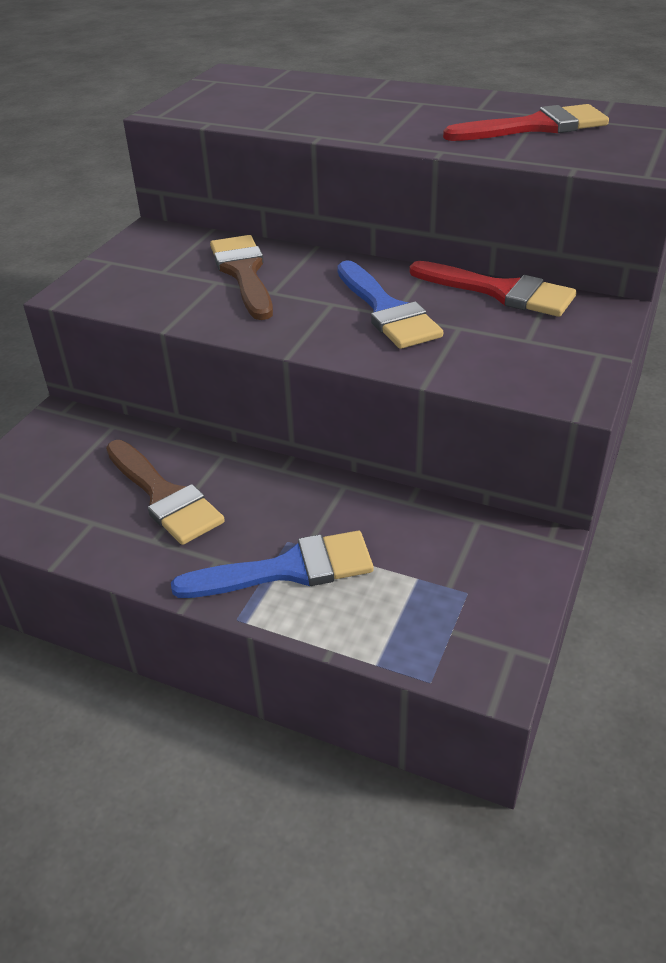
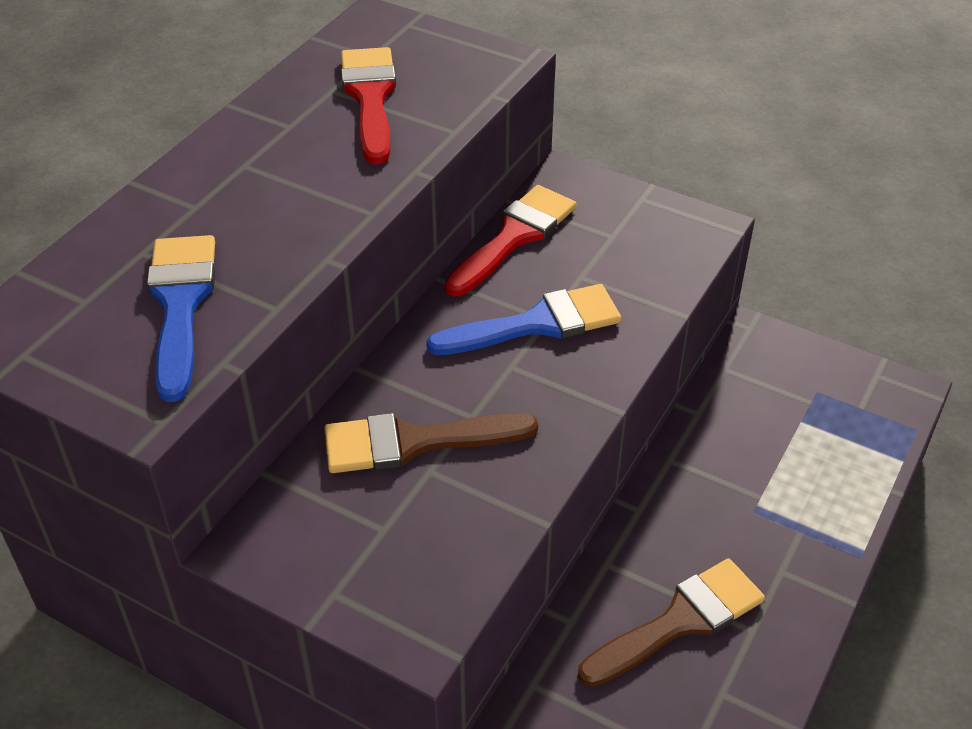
camera: 85 degrees left, 5 degrees up
(288, 569) = (794, 513): blue brush -> blue brush (180, 304)

